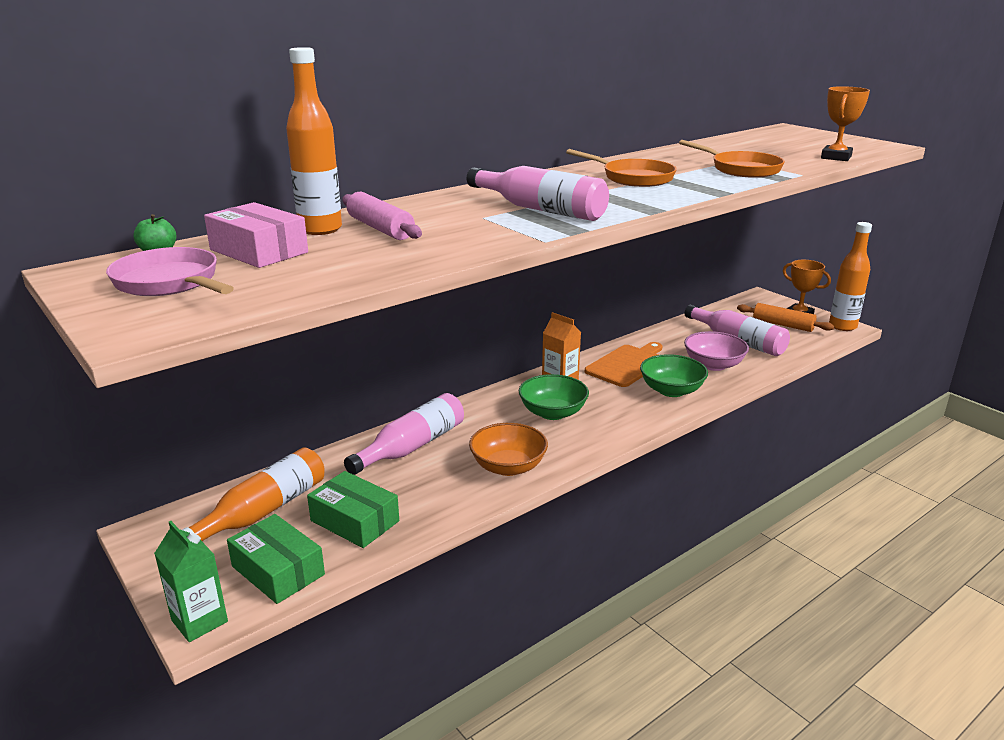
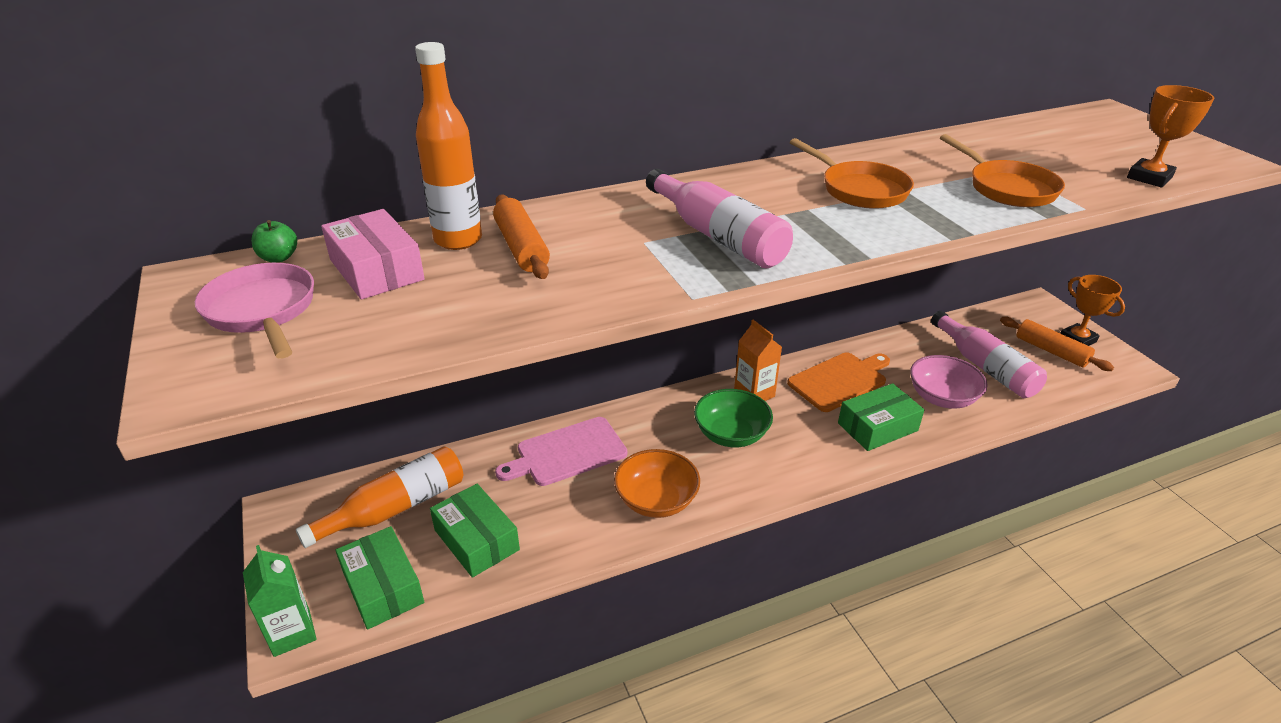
camera: 15 degrees right, 10 degrees up
(380, 228) = (521, 247): pink rolling pin -> orange rolling pin
(412, 446) = (567, 453): pink bottle -> pink cutting board
(671, 390) = (877, 427): green bowl -> green box
(842, 326) = (1128, 365): orange bottle -> none

